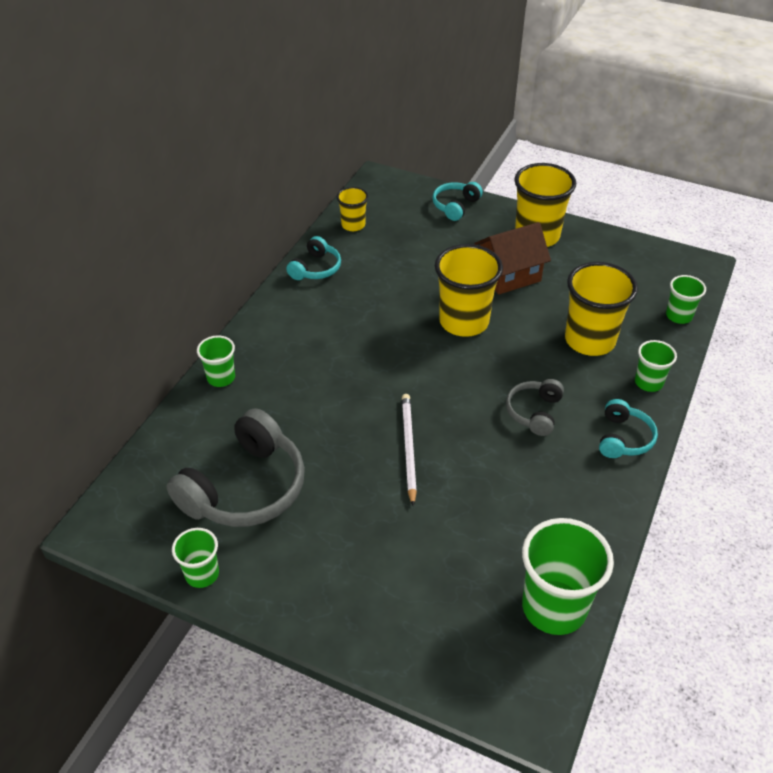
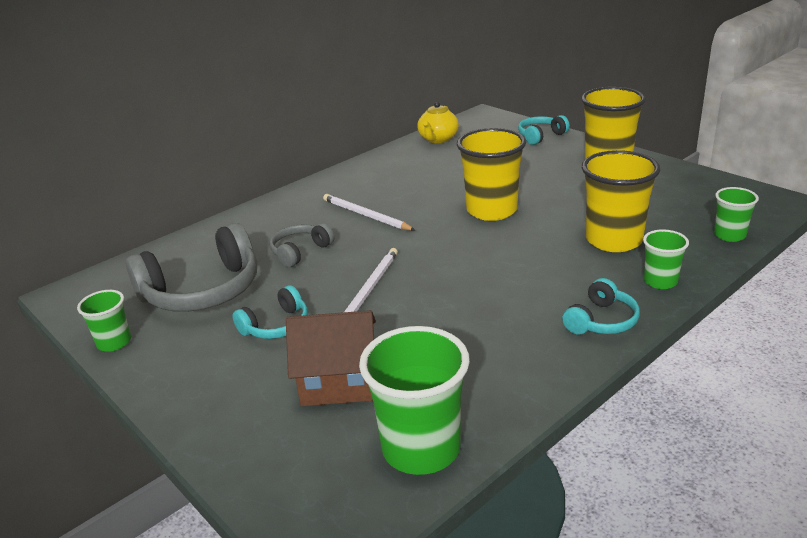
camera: 25 degrees right, 15 degrees down
(221, 378) = (247, 217): green cup -> none
(316, 268) = (384, 161): turquoise headphones -> turquoise headphones (276, 326)
(345, 351) = (366, 215): none -> white pencil
(353, 225) = (438, 139): yellow cup -> yellow teapot
(509, 275) = (560, 185): brown house -> brown house (339, 382)
(534, 412) = (515, 284): grey headphones -> grey headphones (300, 252)

